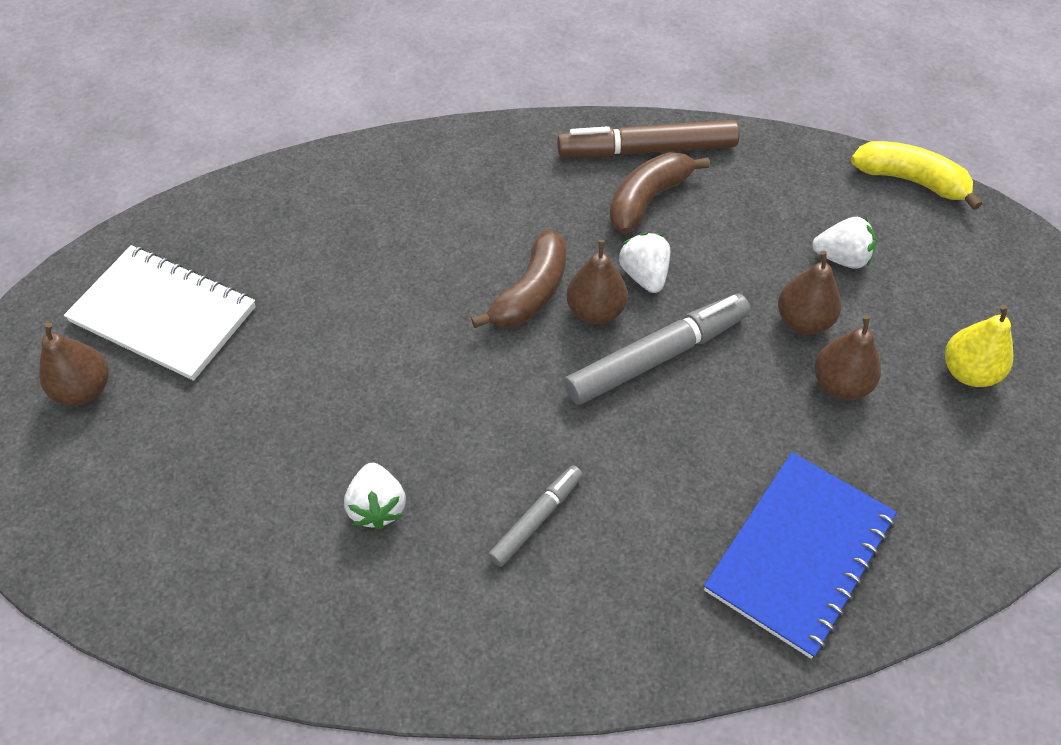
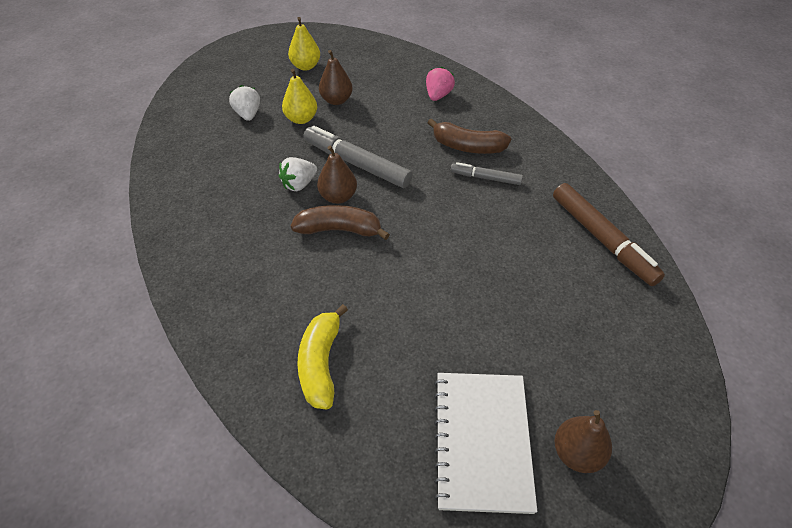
camera: 115 degrees left, 5 degrees down
(377, 507) = (528, 241): white strawberry -> none
(647, 150) = (182, 213): brown marker -> brown marker (602, 239)
(648, 199) = (231, 200): brown banana -> brown banana (467, 146)
(799, 553) = (438, 95): blue notebook -> pink strawberry
(803, 321) = (301, 119): brown pear -> yellow pear
(910, 181) = (174, 101): yellow banana -> yellow banana (321, 363)

